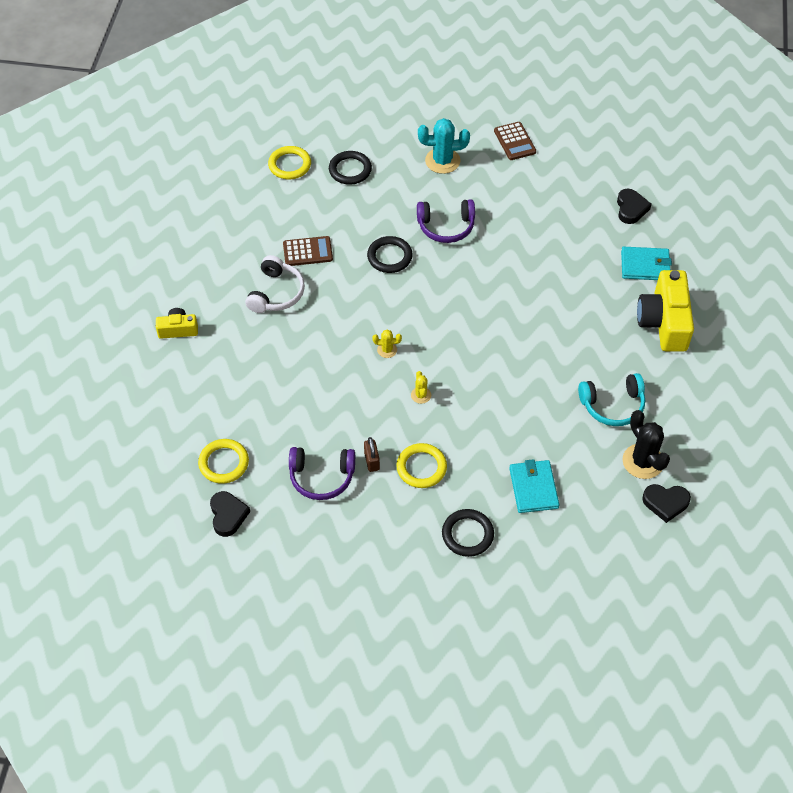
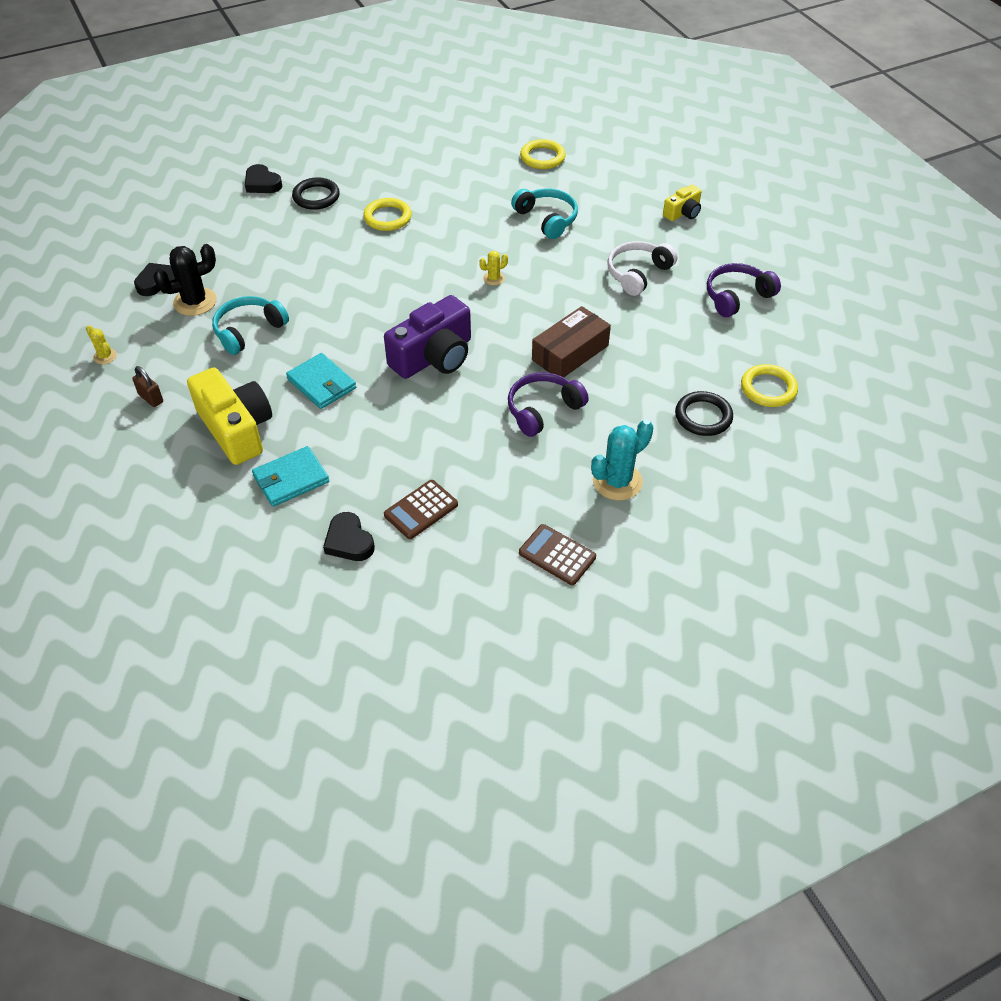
camera: 145 degrees right, 5 degrees down
(228, 515) = (506, 135): black heart -> black heart (262, 183)
(276, 293) = (638, 274): white headphones -> white headphones turned 60 degrees clockwise
(290, 386) = (547, 219): none -> turquoise headphones
(307, 252) = (651, 319): brown calculator -> brown calculator (421, 510)
(321, 477) = (461, 180): purple headphones -> purple headphones (737, 297)
(372, 461) = (431, 204): brown padlock -> brown padlock (151, 398)
(389, 257) = (570, 353): black ring -> brown box
(421, 395) = (432, 261): yellow cactus -> yellow cactus (105, 356)
(487, 305) = (434, 357): none -> purple camera
(533, 488) = (283, 244): turquoise wallet -> turquoise wallet (322, 383)
(643, 461) = (195, 302): black cactus -> black cactus turned 60 degrees counterclockwise

